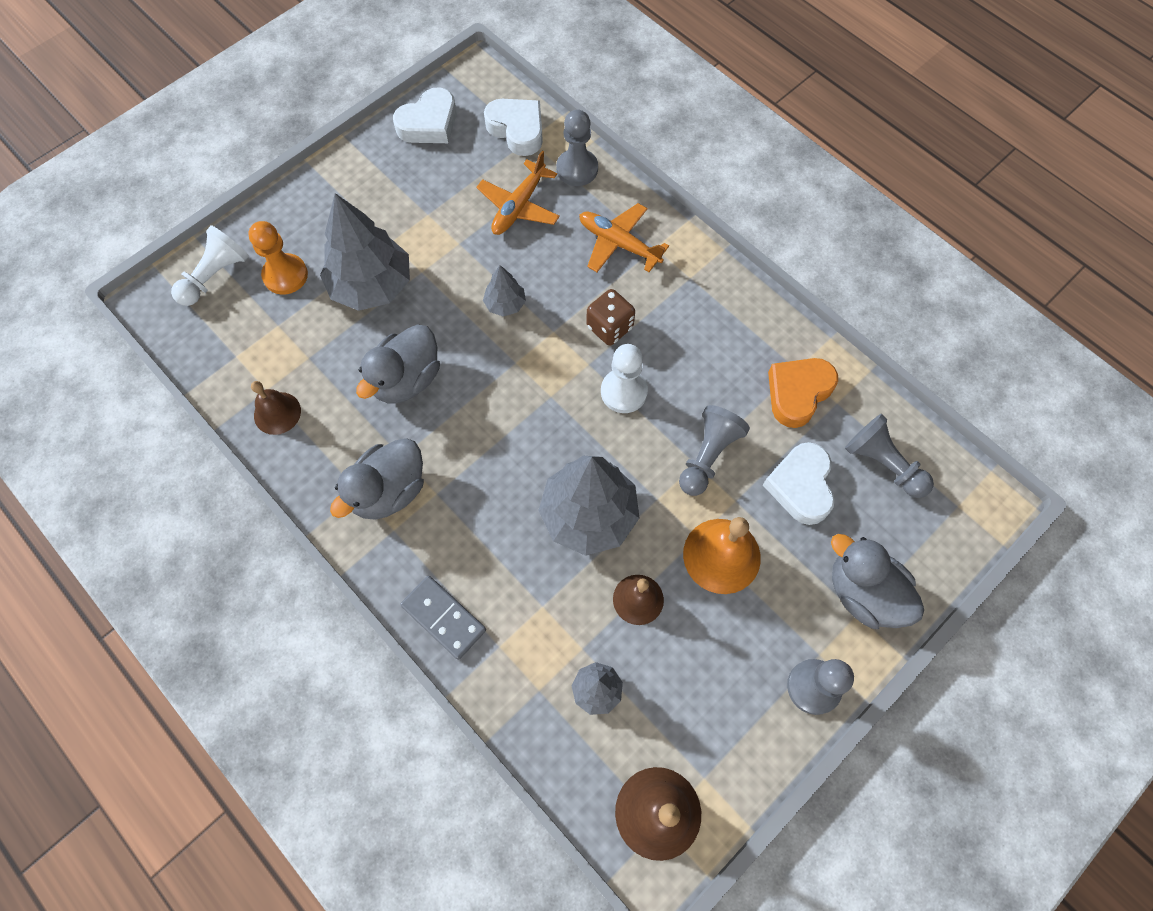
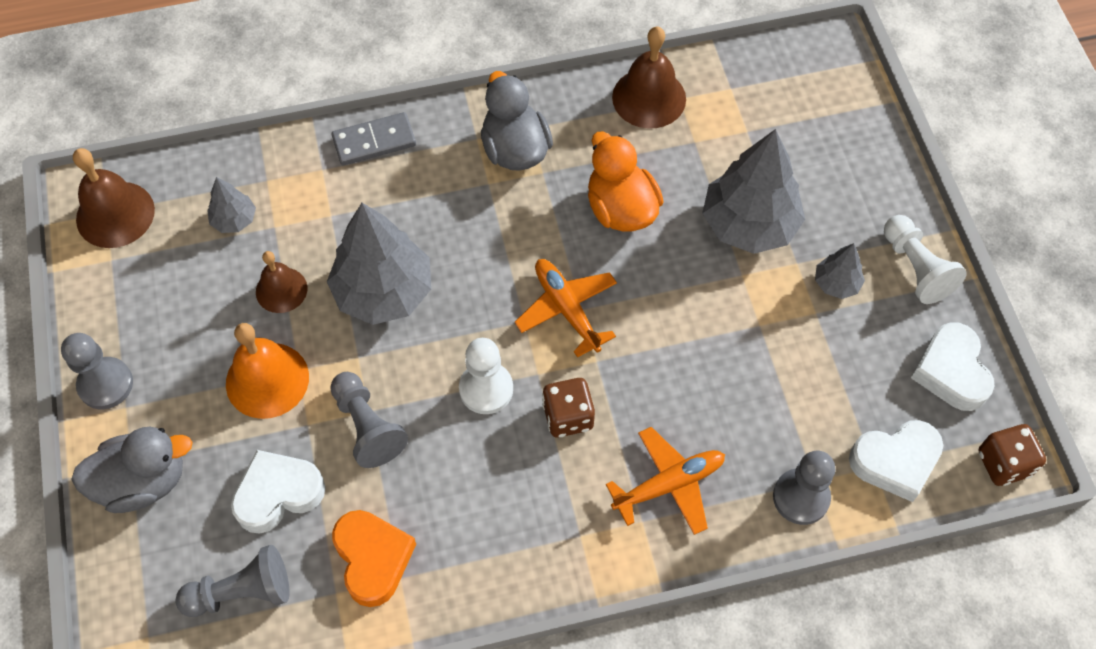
camera: 120 degrees right, 5 degrees down
(215, 276) = (835, 102): white pawn -> white pawn (915, 268)
(277, 413) = (649, 98): brown bell -> brown bell, size x1.55
(285, 275) = (804, 157): orange pawn -> none
(406, 379) = (621, 209): grey duck -> orange duck
(481, 77) = (1003, 463): none -> brown dice
(505, 304) = (656, 332): grey tree -> grey tree (836, 283)
(519, 206) = (778, 407): orange plane -> orange plane (567, 309)
(800, 486) = (278, 494): white heart -> white heart turned 60 degrees counterclockwise

